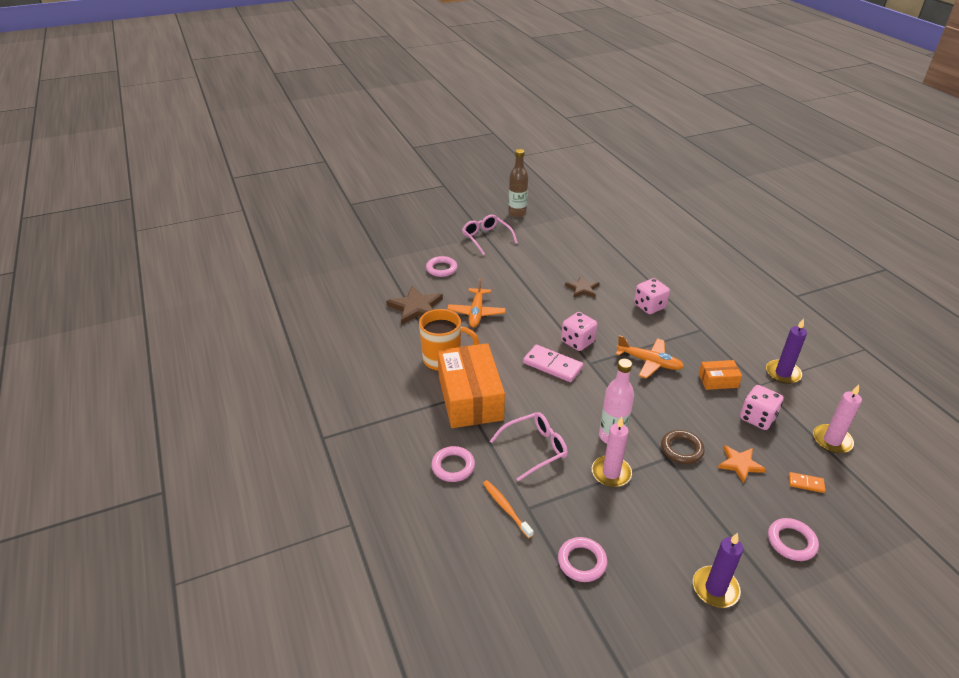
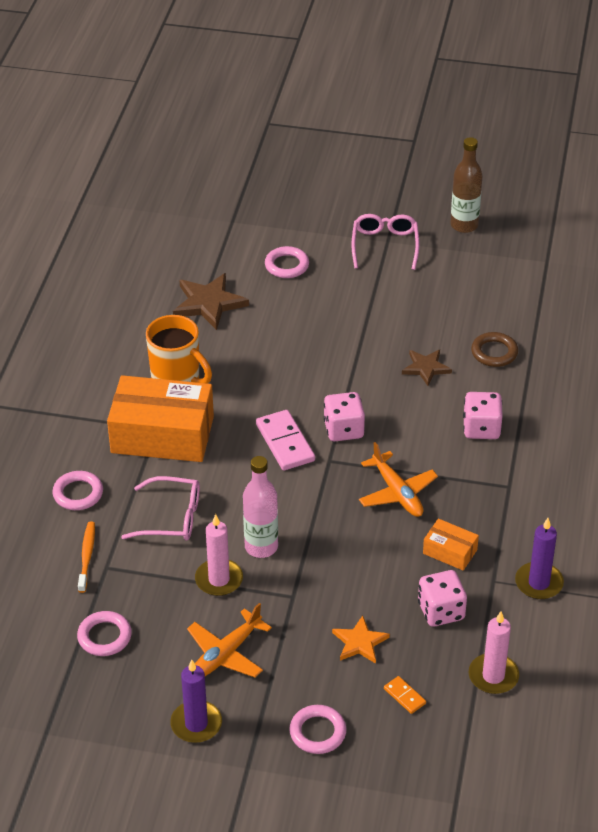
camera: 35 degrees right, 5 degrees up
(470, 398) = (162, 435): orange box -> orange box turned 75 degrees clockwise
(476, 313) = (268, 341): orange plane -> orange plane (226, 654)
(681, 449) = (317, 596): brown ring -> brown ring (494, 352)

